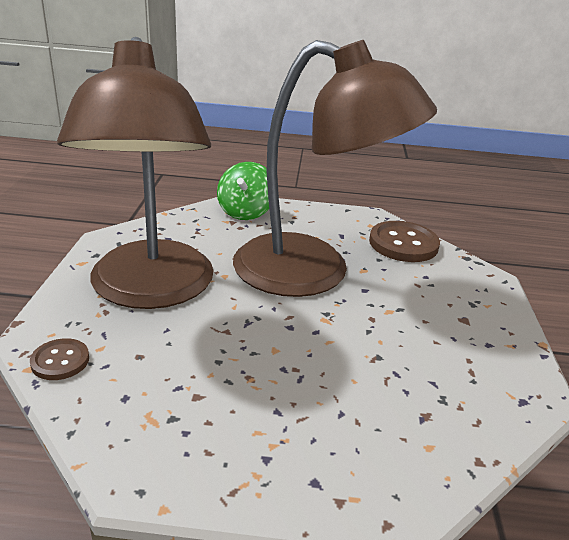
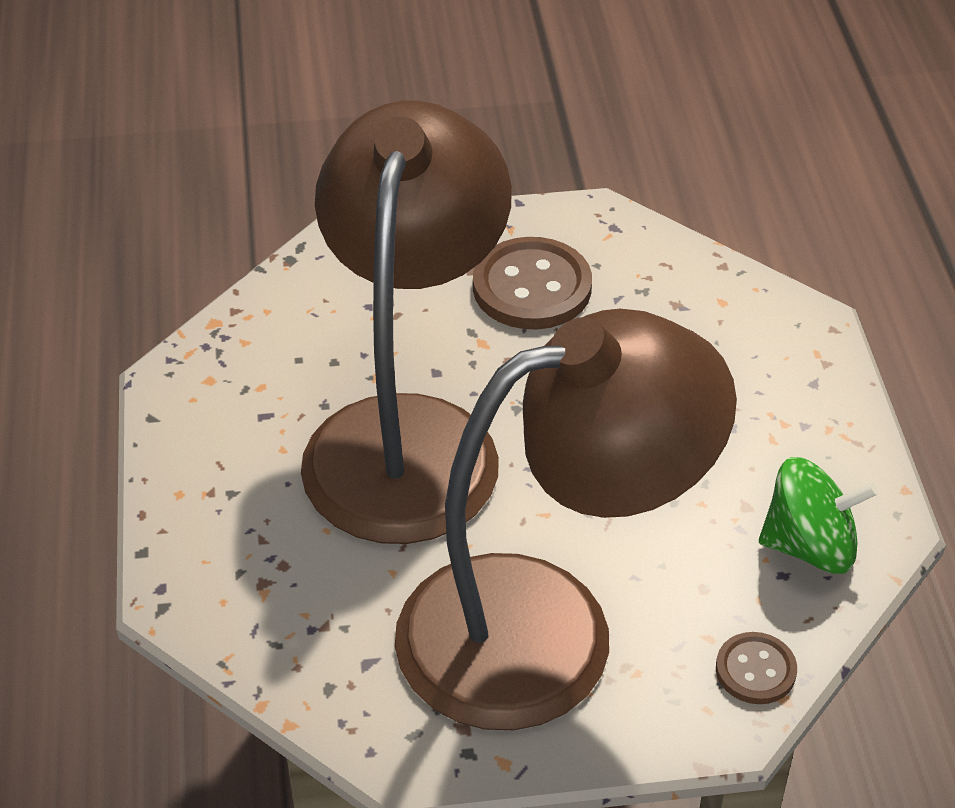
camera: 100 degrees left, 15 degrees up
(246, 212) = (214, 570): green spinning top -> green spinning top (810, 546)
(403, 244) = (270, 333): brown button -> brown button (532, 287)

